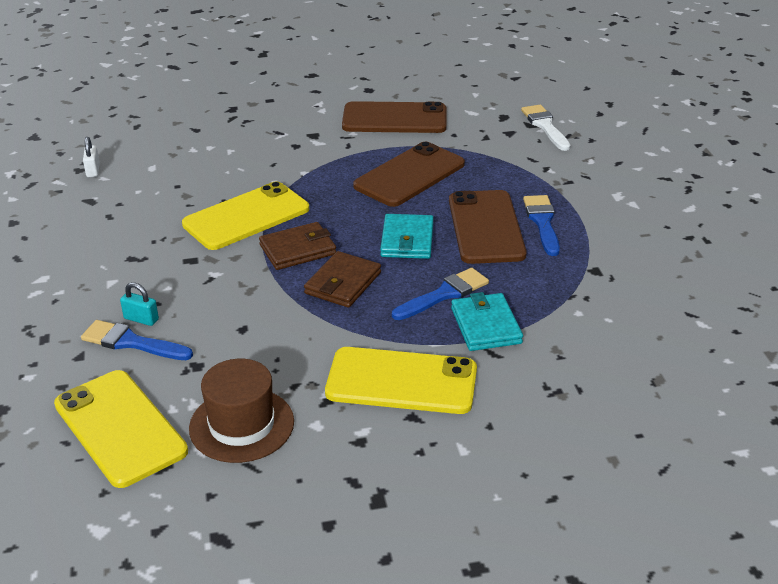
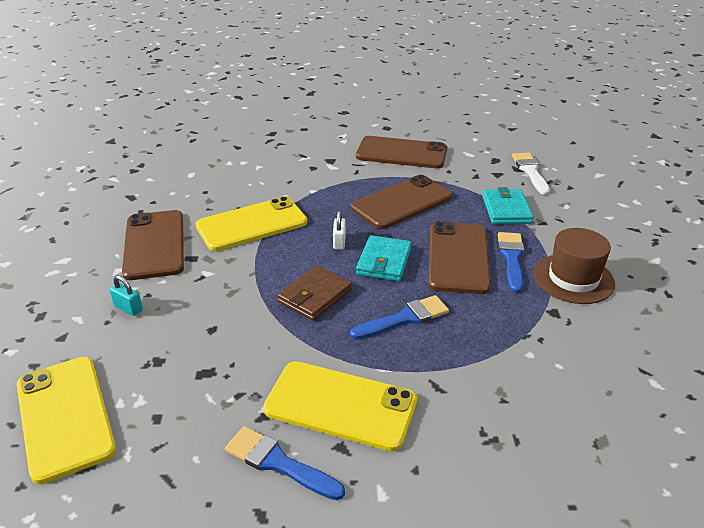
camera: 10 degrees right, 0 degrees up
(93, 170) = (144, 172): white padlock -> white padlock (339, 242)
(131, 342) = (111, 330): blue brush -> blue brush (278, 463)
(142, 250) = (154, 245): none -> brown phone
(241, 425) = (175, 431): brown hat -> brown hat (573, 278)
(297, 249) = (285, 259): brown wallet -> none
(485, 326) = (436, 356): turquoise wallet -> turquoise wallet (506, 210)

